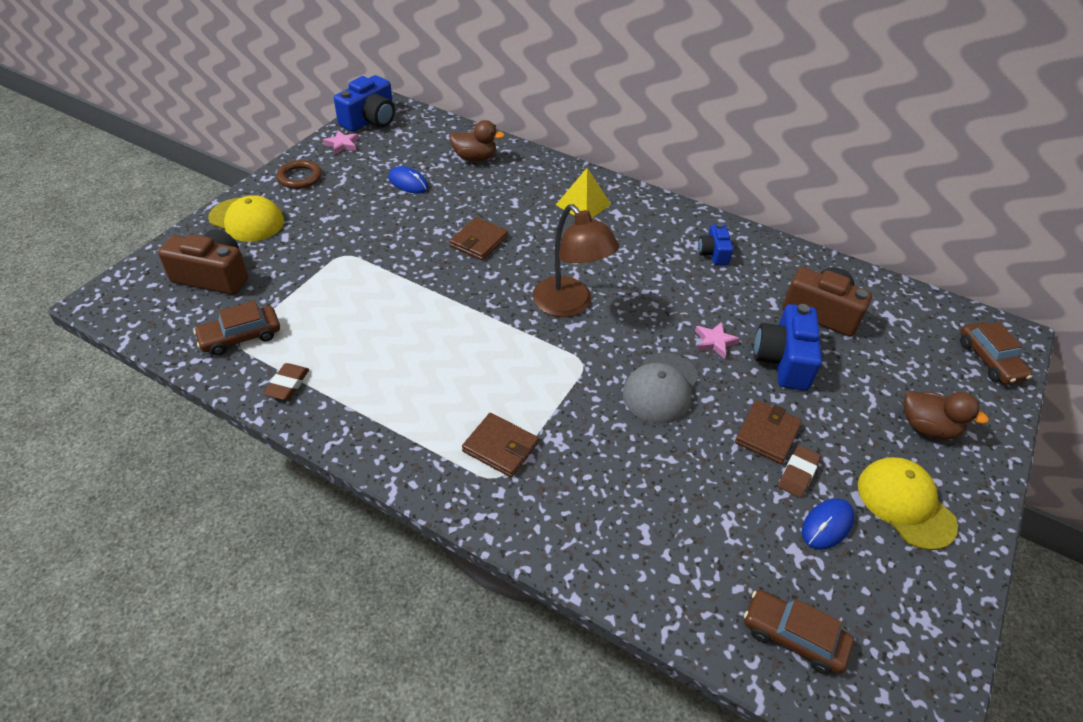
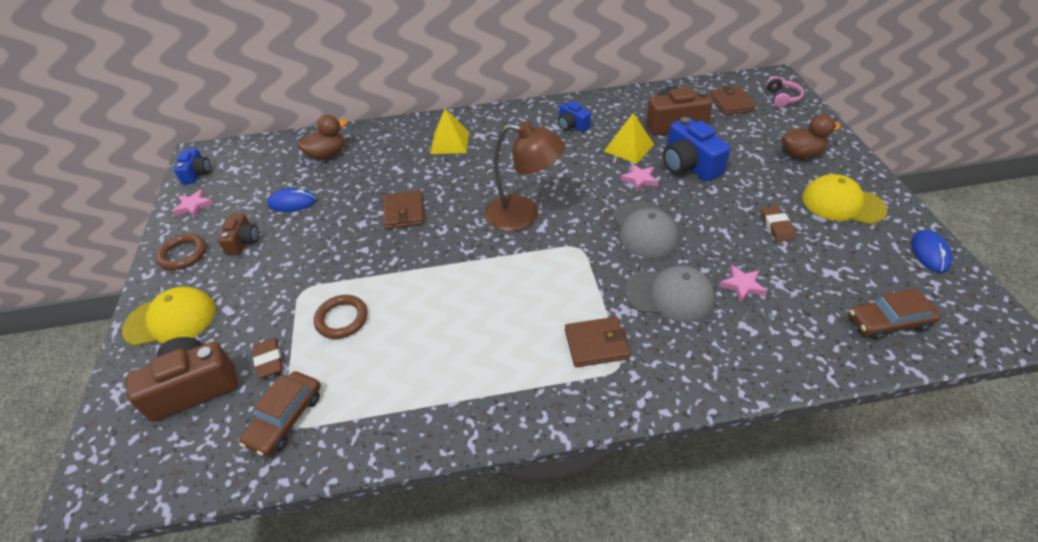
camera: 35 degrees left, 0 degrees up
(287, 384) = (378, 424): brown eraser -> brown eraser (269, 360)
(345, 192) = (243, 242): none -> brown camera
(346, 294) = (342, 319): none -> brown ring
(370, 120) = (197, 173): blue camera -> blue camera, size x0.58
(610, 456) = (669, 295): none -> grey cap
(688, 497) = (742, 285): none -> pink star
(743, 307) = (629, 147): none -> yellow pyramid
(767, 434) = (734, 215): brown wallet -> brown wallet (731, 103)
(827, 525) = (825, 244): blue mouse -> blue mouse (930, 253)
(989, 360) = (782, 98): brown car -> pink headphones

